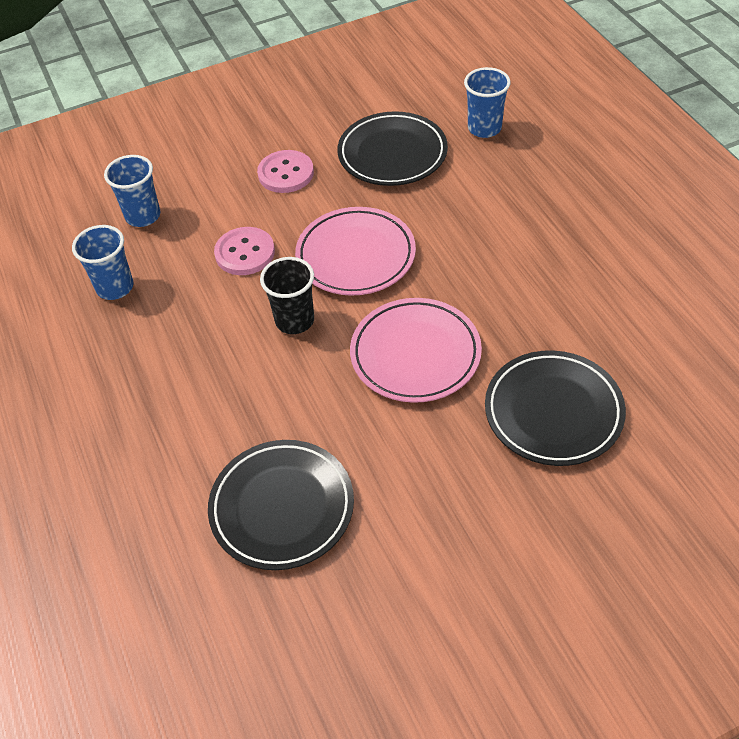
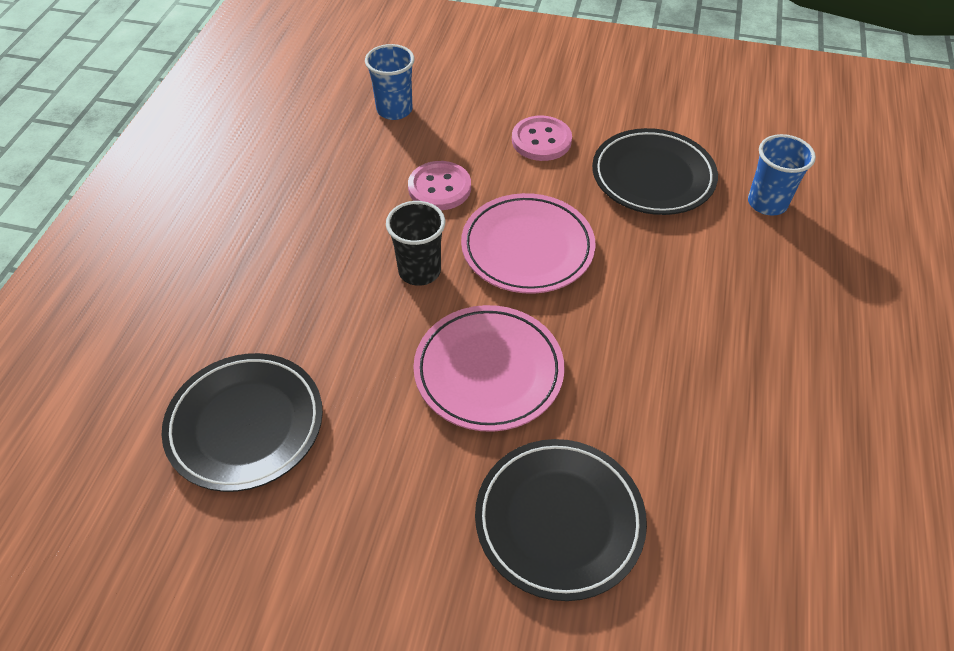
camera: 35 degrees right, 0 degrees up
(115, 287) = (316, 154): blue cup -> none

